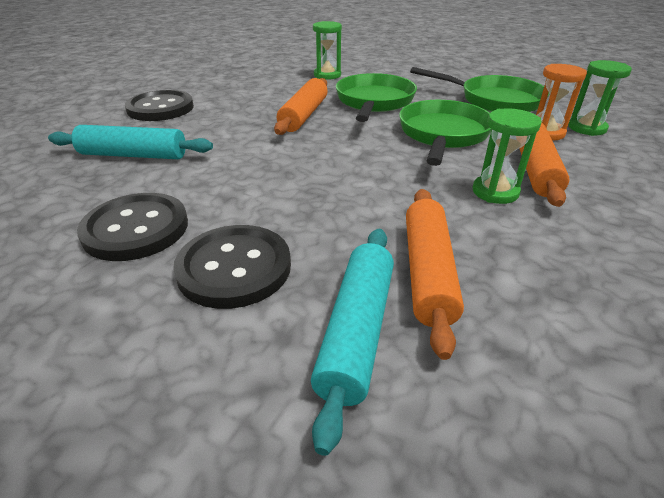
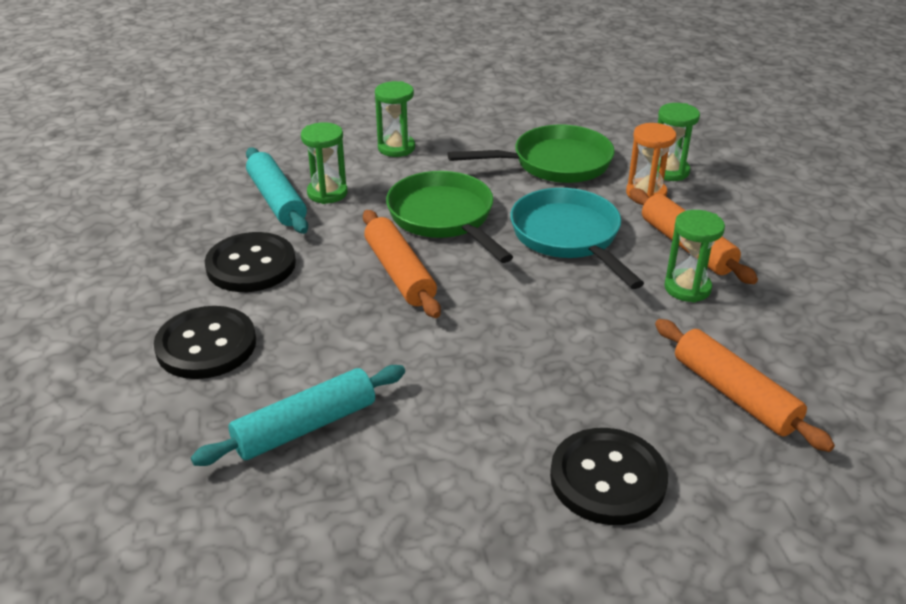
camera: 40 degrees left, 0 degrees up
(136, 229) = (468, 500): black button -> black button (251, 265)
(357, 331) = (752, 468): turquoise rolling pin -> turquoise rolling pin (277, 200)
(399, 69) = (396, 148): none -> green hourglass
(443, 135) = (568, 237): green pan -> turquoise pan

